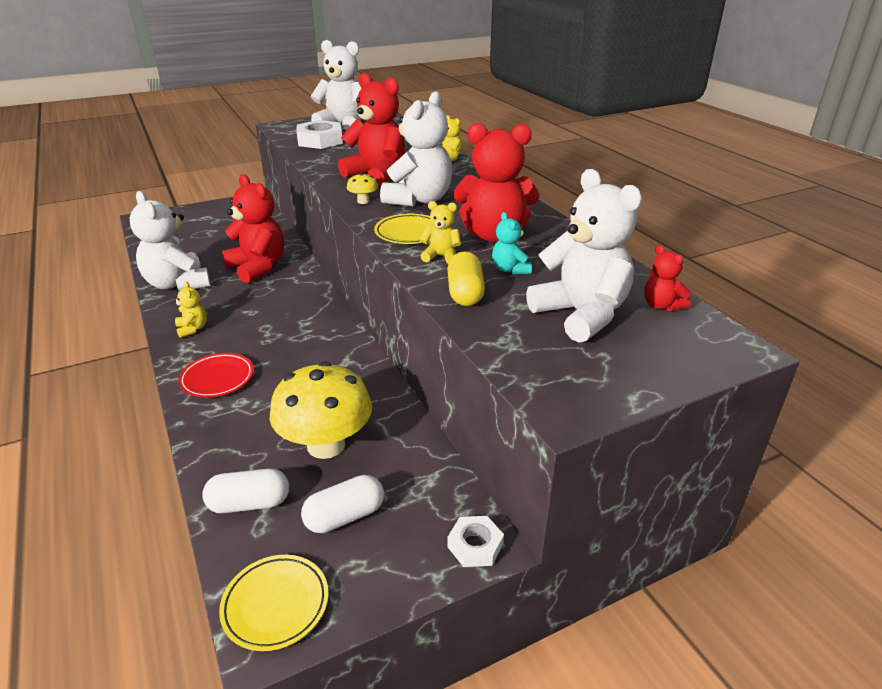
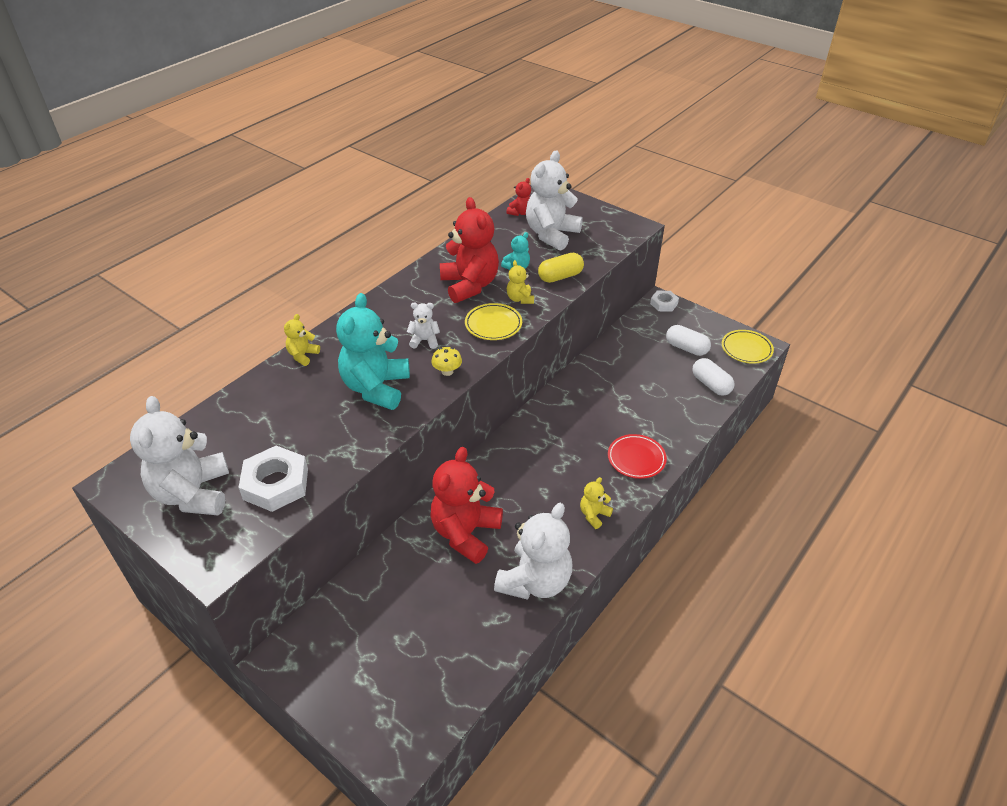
camera: 115 degrees left, 10 degrees up
(326, 445) = (648, 375): yellow mushroom -> none
(377, 175) = (376, 388): red teddy bear -> turquoise teddy bear
(419, 200) = (424, 340): white teddy bear -> white teddy bear, size x0.46

